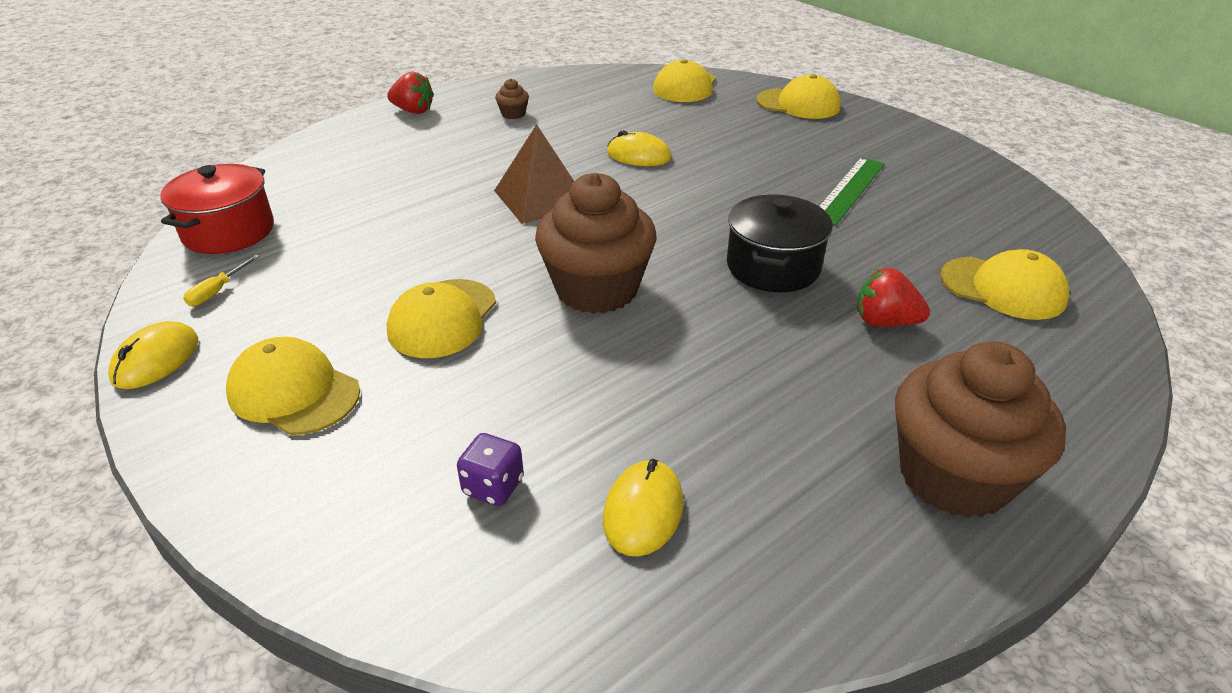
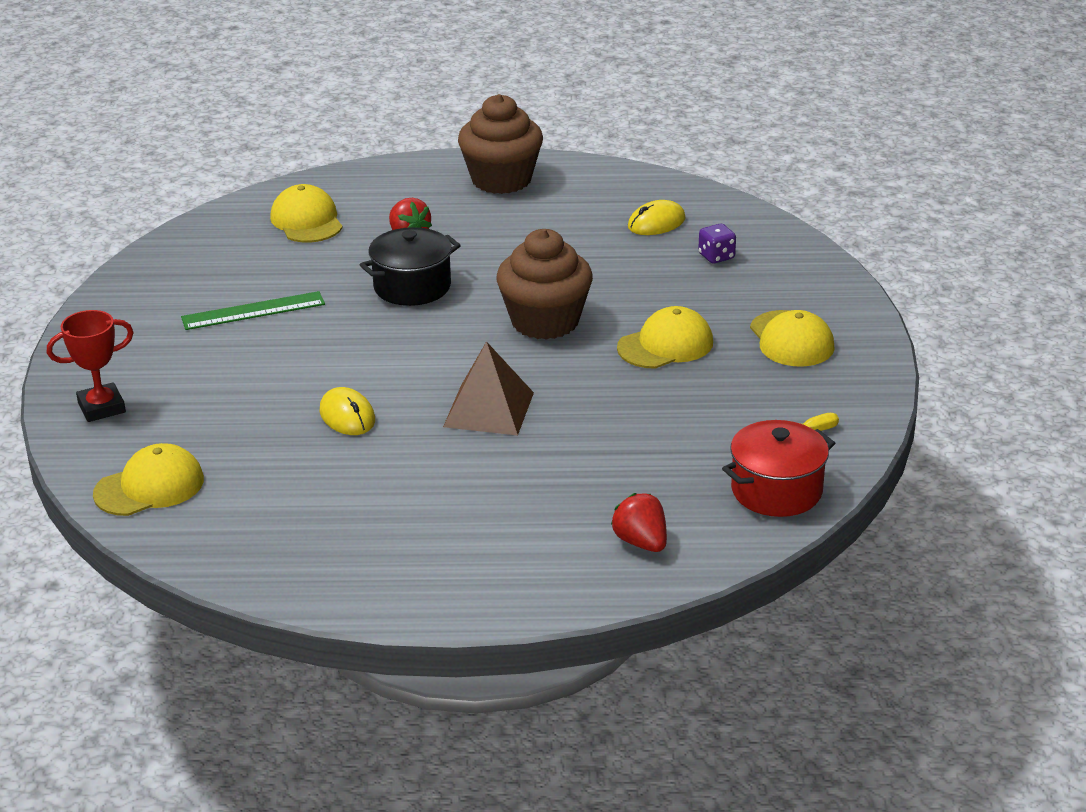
camera: 140 degrees left, 5 degrees down
(156, 360) = (871, 395): yellow mouse -> none
(413, 111) = (477, 590): red strawberry -> red strawberry (641, 542)
(513, 114) = (381, 530): brown cupcake -> none
(798, 104) = (101, 407): yellow cap -> red trophy

